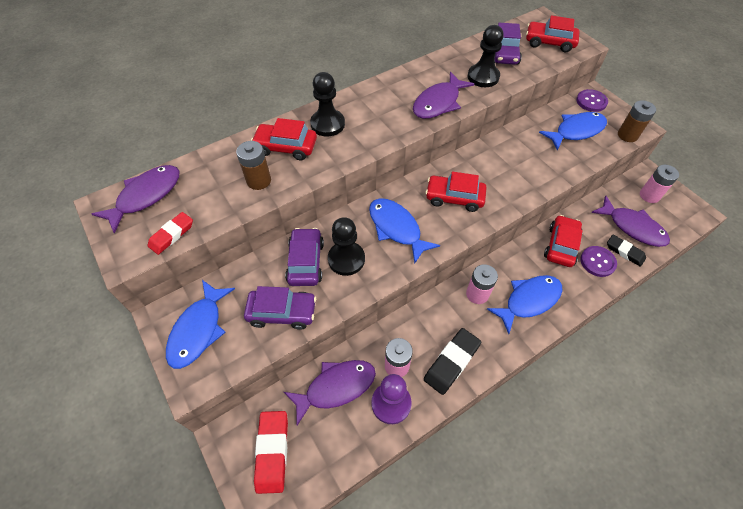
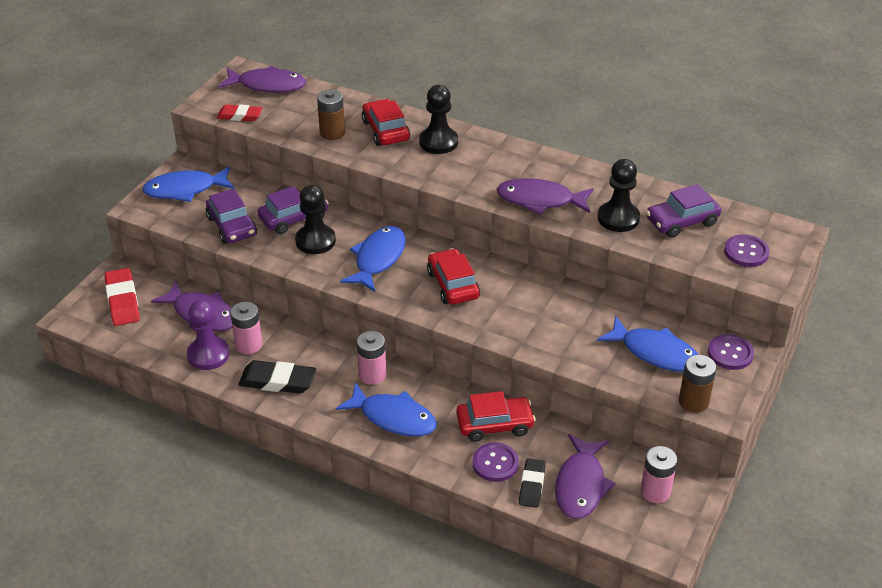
camera: 60 degrees right, 15 degrees down
(272, 452) = (122, 301): red eraser -> red eraser turned 75 degrees counterclockwise
(549, 42) = (746, 252): red car -> purple button

